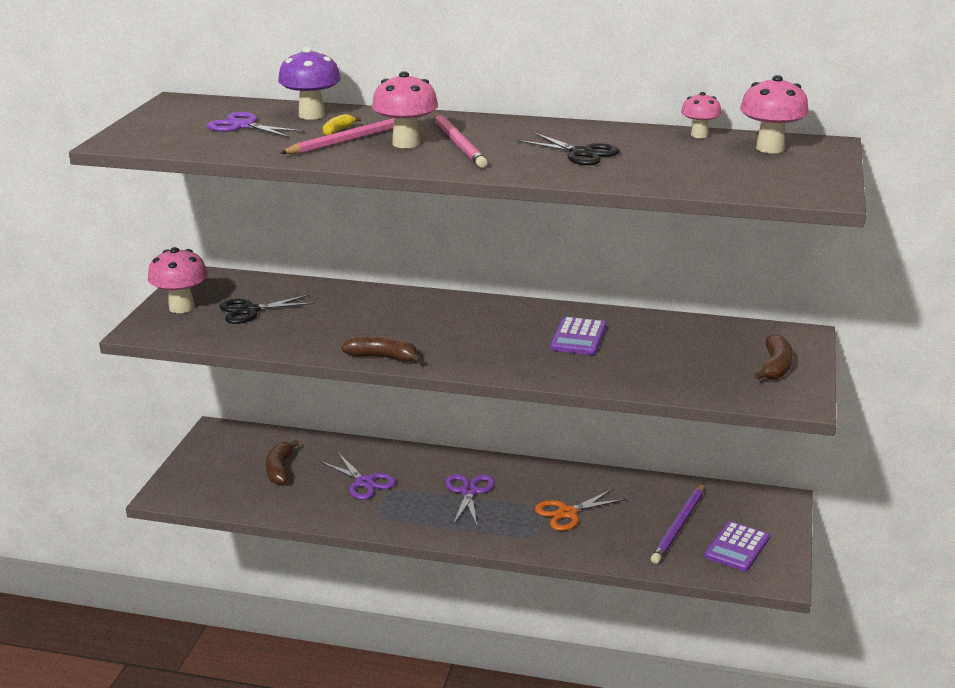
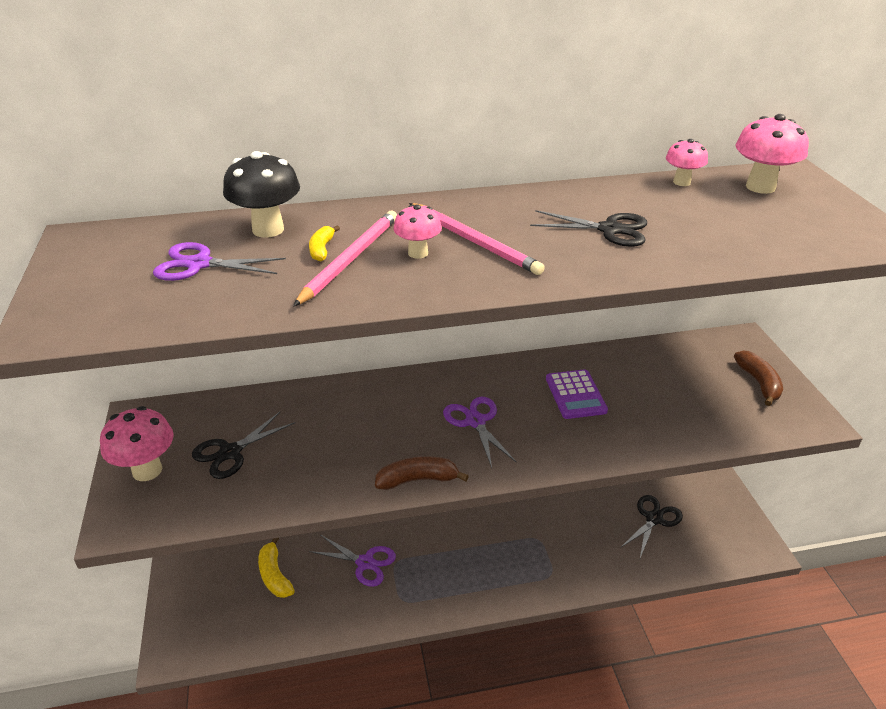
camera: 25 degrees left, 10 degrees up
(280, 470) = (274, 575): brown banana -> yellow banana
(311, 115) = (268, 230): purple mushroom -> black mushroom
(406, 143) = (418, 253): pink mushroom -> pink mushroom, size x0.62
(469, 492) = (464, 540): purple scissors -> purple scissors (475, 421)
(567, 513) = (560, 536): orange scissors -> none
(679, 526) = (654, 519): purple pencil -> black scissors
(737, 547) = (710, 526): purple calculator -> none

